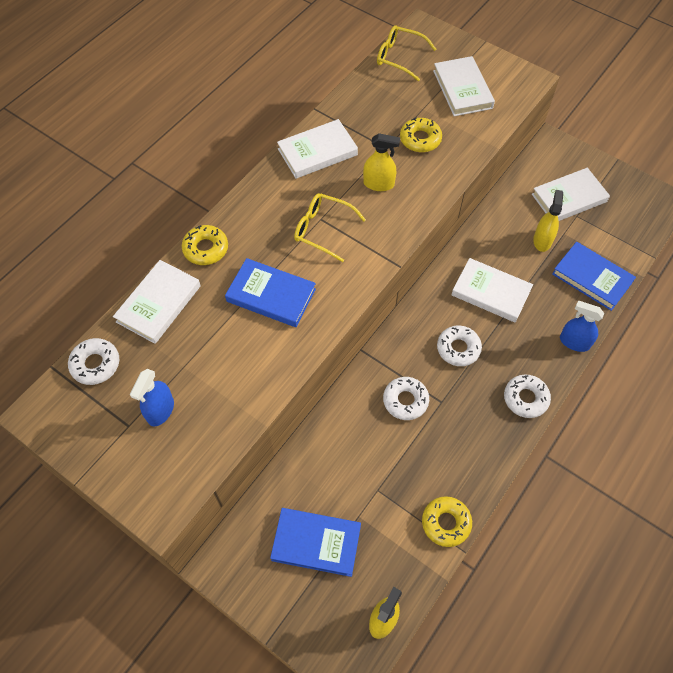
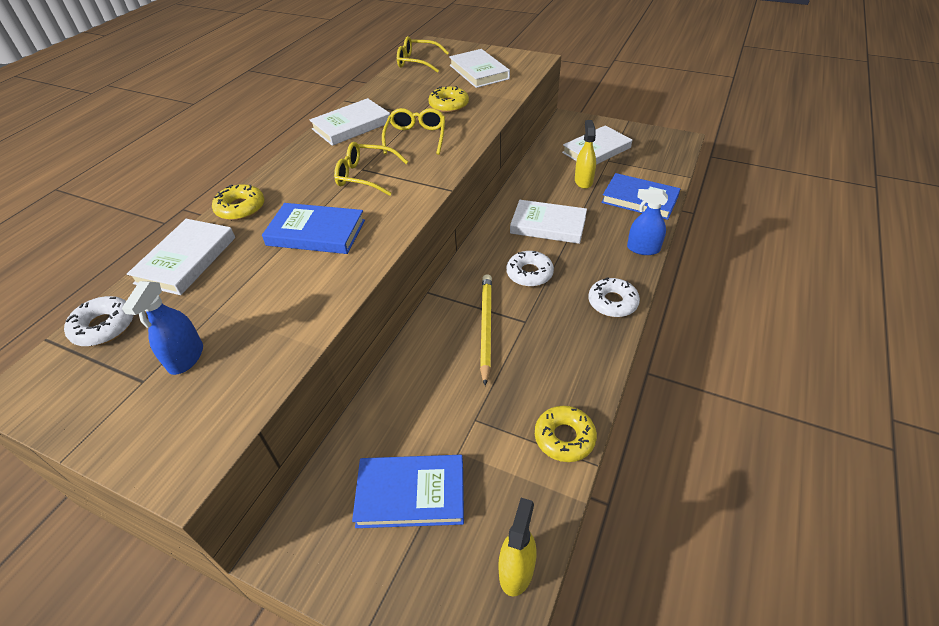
camera: 10 degrees left, 15 degrees down
(378, 184) = (416, 137): yellow spray bottle -> yellow glasses
(405, 400) = (486, 327): white donut -> yellow pencil

